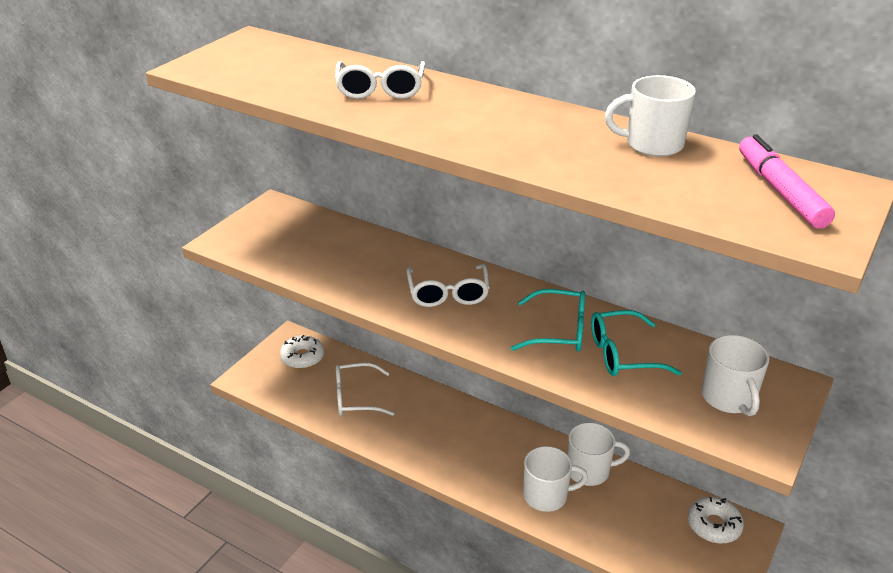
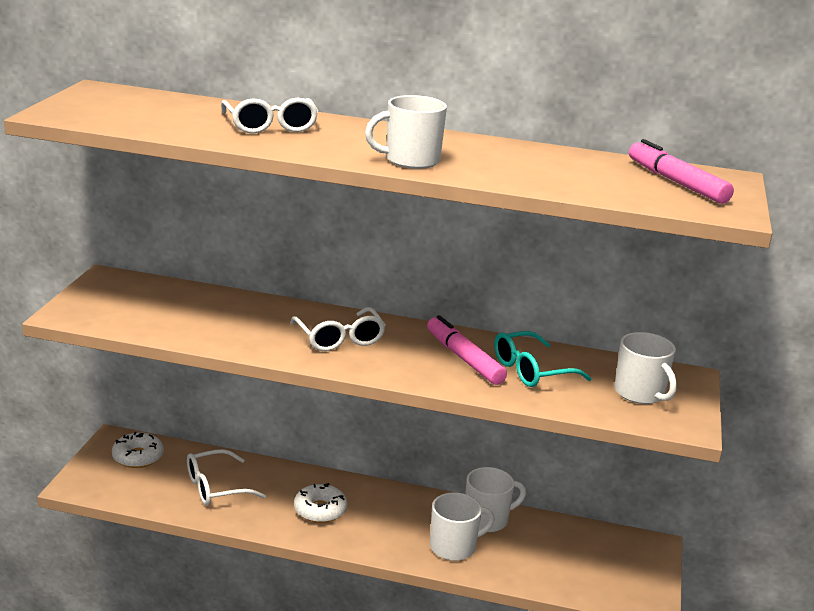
camera: 20 degrees left, 10 degrees down
(559, 331) = (464, 358): turquoise glasses -> pink marker
(652, 144) = (551, 156): white mug -> white mug (410, 160)
(714, 525) = (621, 547): white donut -> white donut (320, 510)

